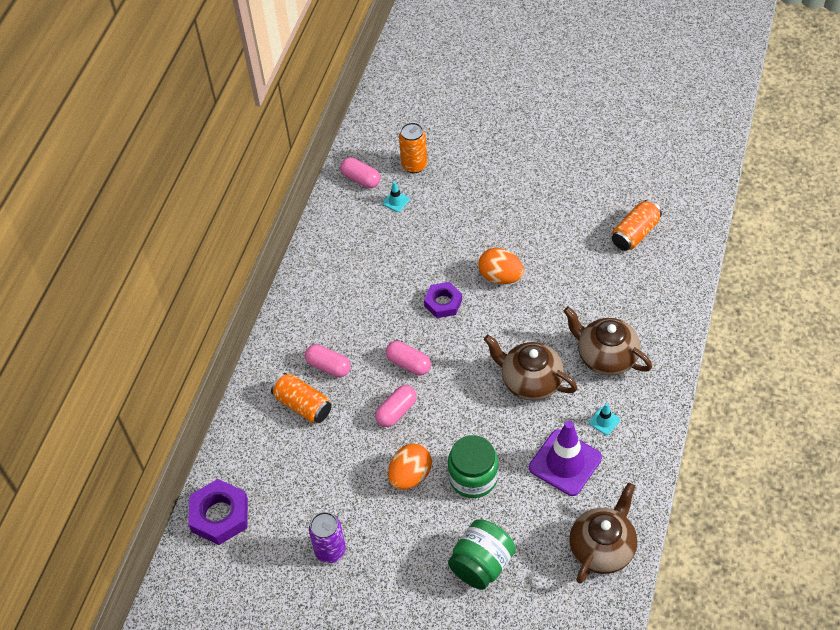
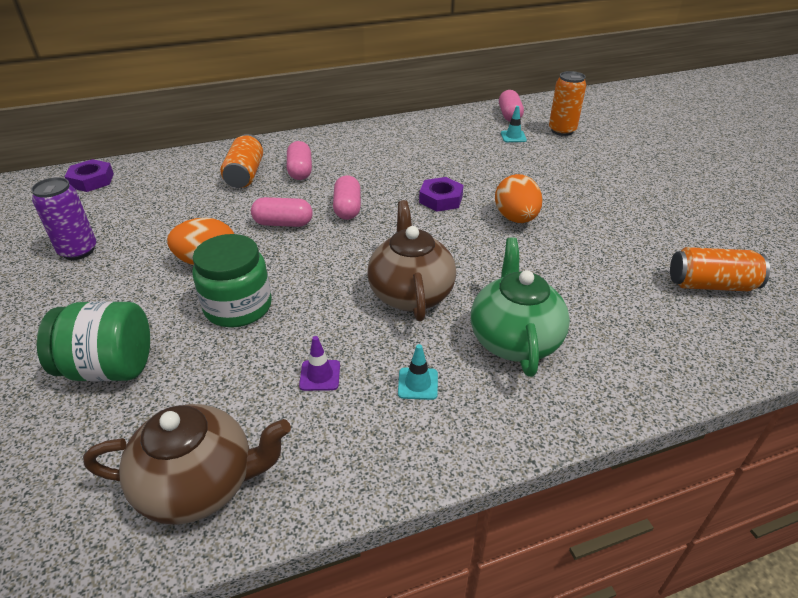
camera: 50 degrees right, 15 degrees down
(219, 515) = (91, 180): purple nut -> purple nut, size x0.66
(565, 463) = (320, 375): purple traffic cone -> purple traffic cone, size x0.43
(606, 357) = (514, 340): brown teapot -> green teapot

